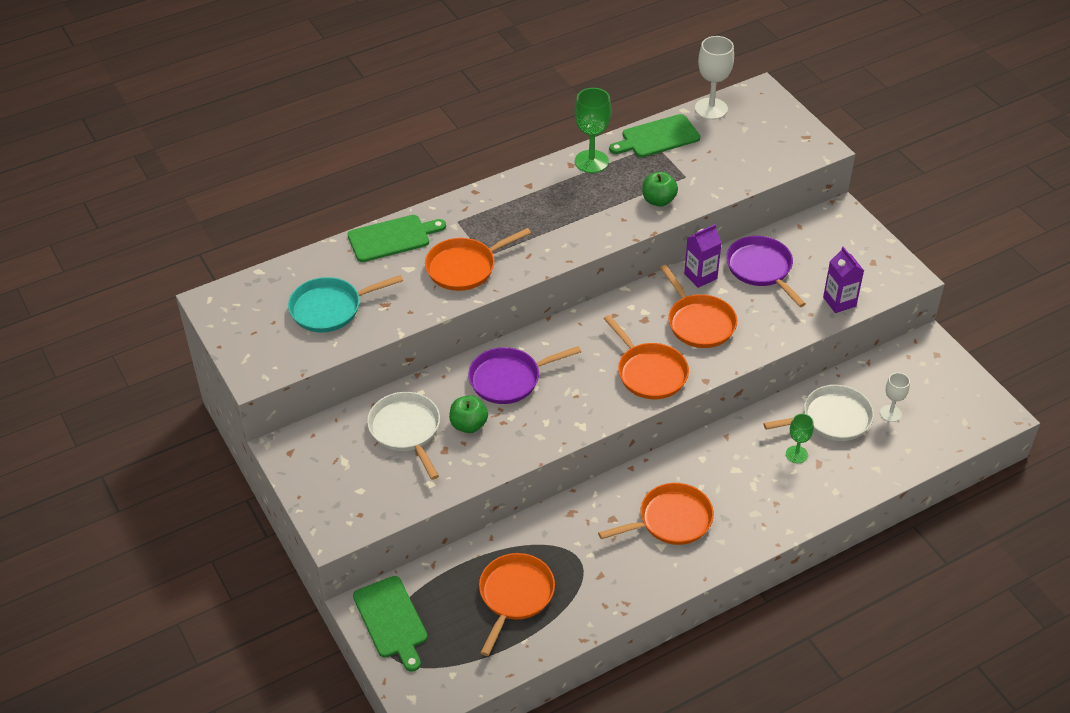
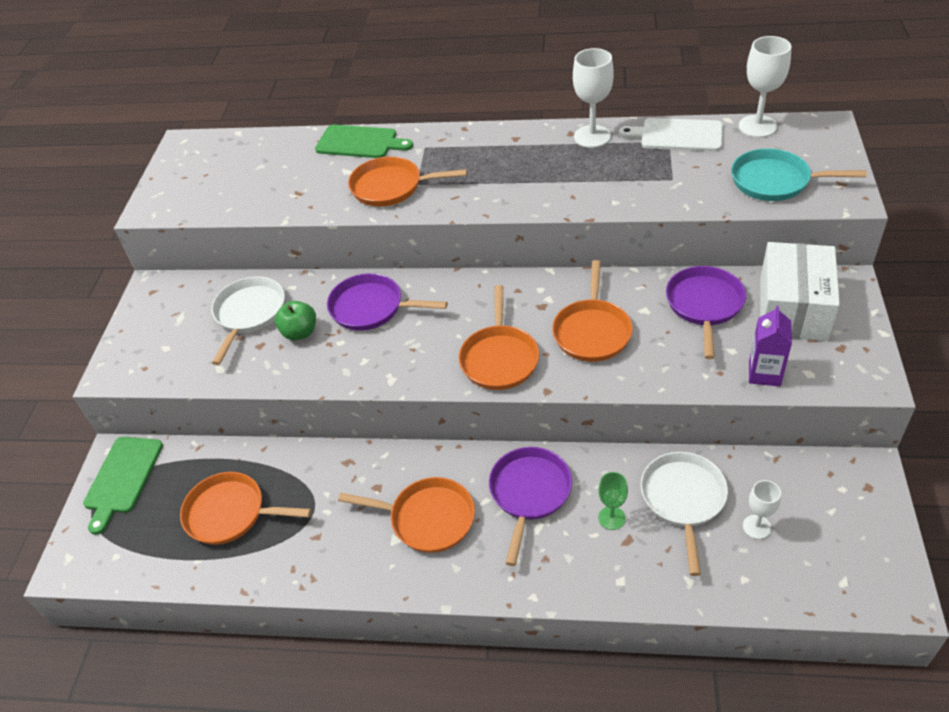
camera: 40 degrees right, 0 degrees up
(330, 308) = (255, 180): turquoise pan -> turquoise pan (775, 181)
(515, 596) = (230, 513): orange pan -> orange pan turned 135 degrees counterclockwise
(591, 161) = (592, 136): green goblet -> white goblet
(657, 137) = (677, 135): green cutting board -> white cutting board
(658, 200) = (623, 191): green apple -> none
(700, 276) = (634, 287): purple carton -> none
(727, 466) = (529, 493): none -> purple pan
(821, 246) = (793, 308): none -> white box
(832, 419) = (683, 499): white pan -> white pan turned 105 degrees counterclockwise

